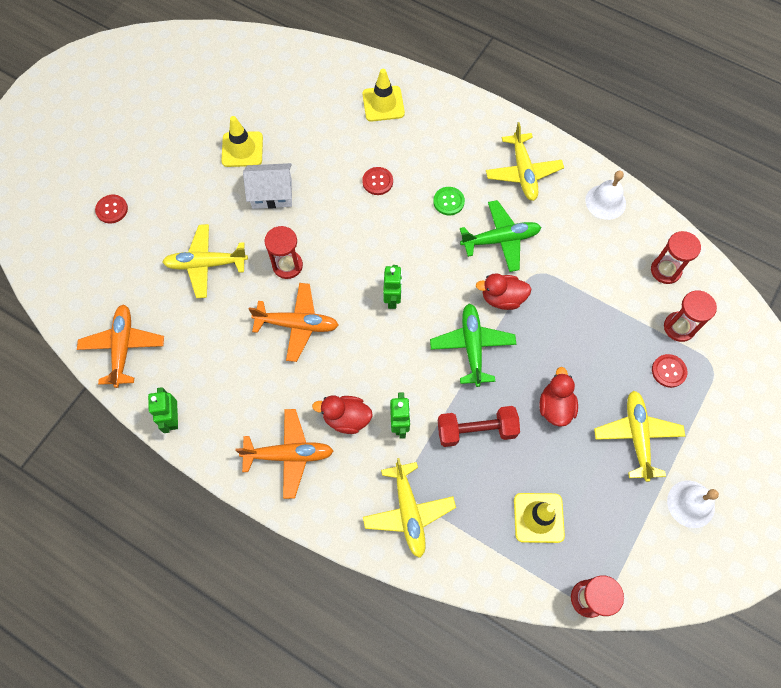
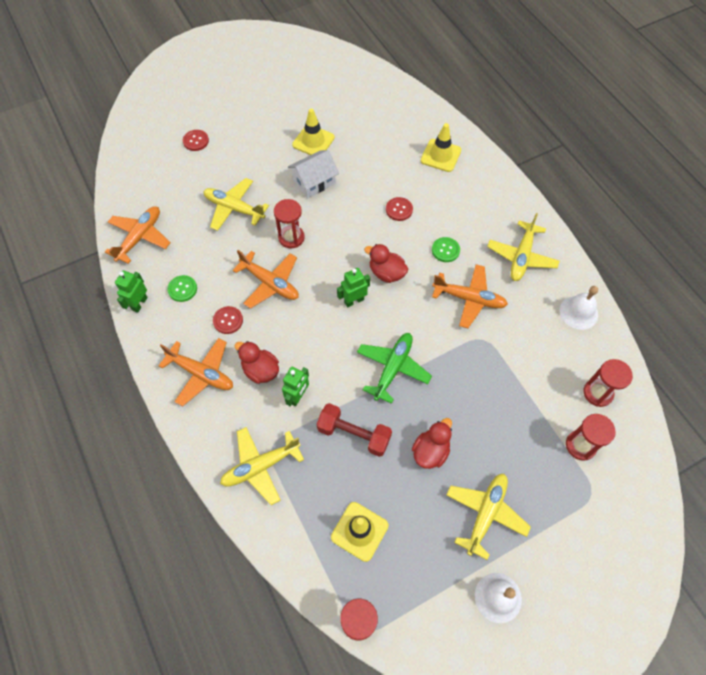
camera: 30 degrees right, 5 degrees down
(209, 378) = (182, 289): none -> green button
(272, 193) = (314, 181): white house -> white house turned 60 degrees counterclockwise
(392, 299) = (354, 301): green robot -> green robot turned 150 degrees counterclockwise
(408, 512) = (260, 466): yellow plane -> yellow plane turned 45 degrees clockwise
(500, 239) = (469, 299): green plane -> orange plane
(502, 298) = (441, 344): red duck -> red duck (386, 273)
(668, 371) = (548, 476): red button -> red button (228, 320)

